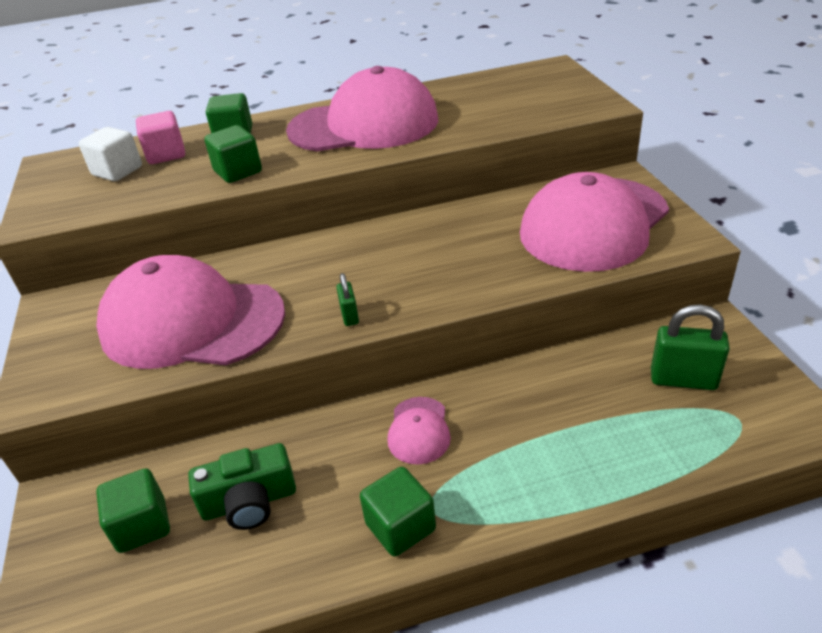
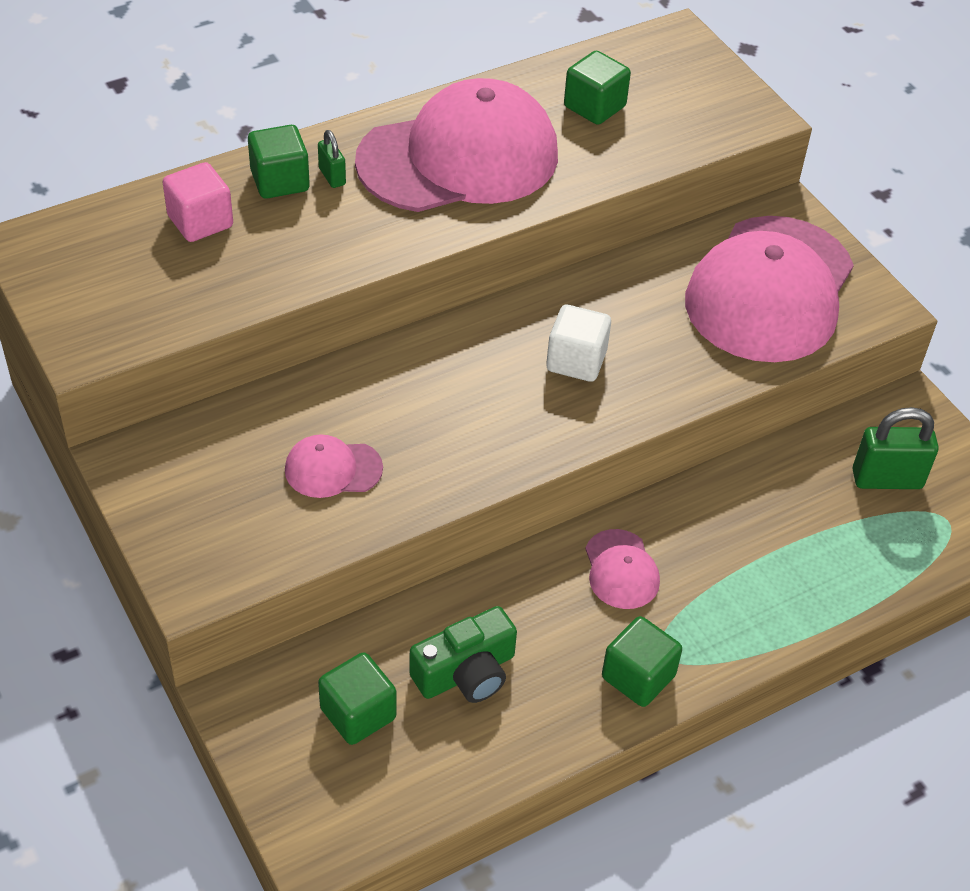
camera: 20 degrees left, 10 degrees up
(117, 171) = (147, 256): white cube -> white cube (576, 361)
(192, 322) = (333, 469): pink cap -> pink cap, size x0.42
(238, 171) = (324, 251): green cube -> green cube (594, 107)
(349, 316) = (524, 444): green padlock -> green padlock (332, 176)

